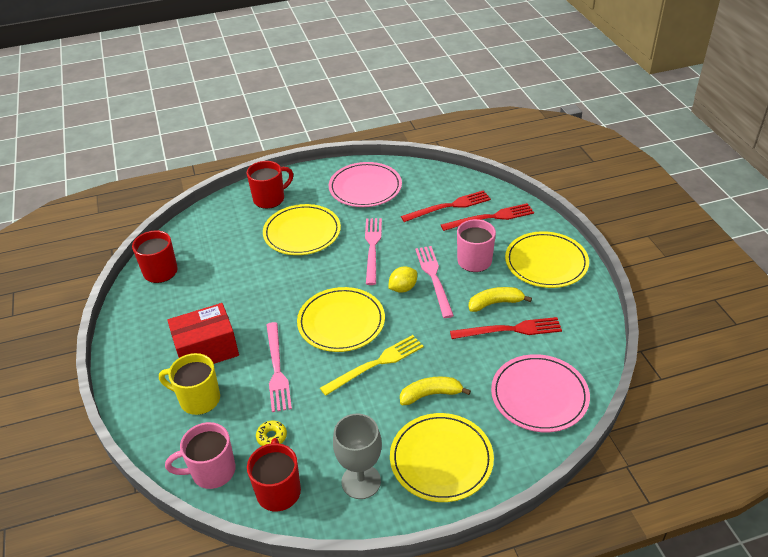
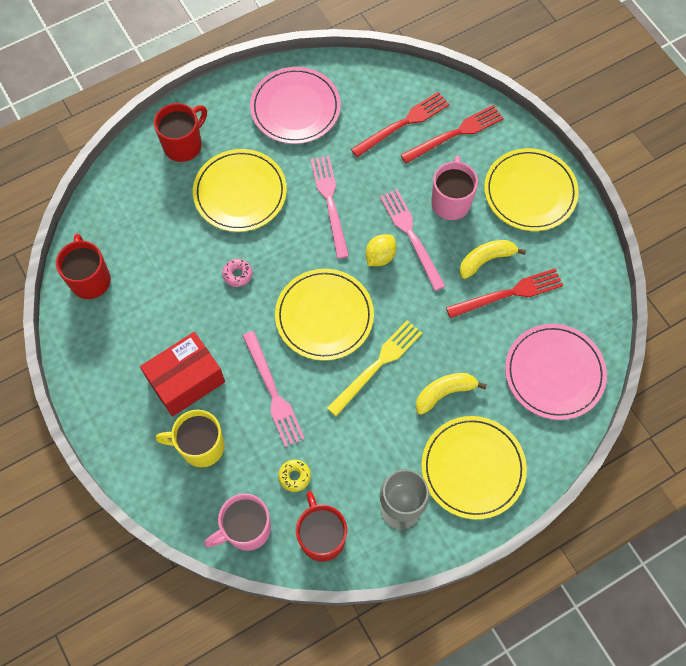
camera: 15 degrees left, 25 degrees up
(279, 284) = (237, 274): none -> pink donut

